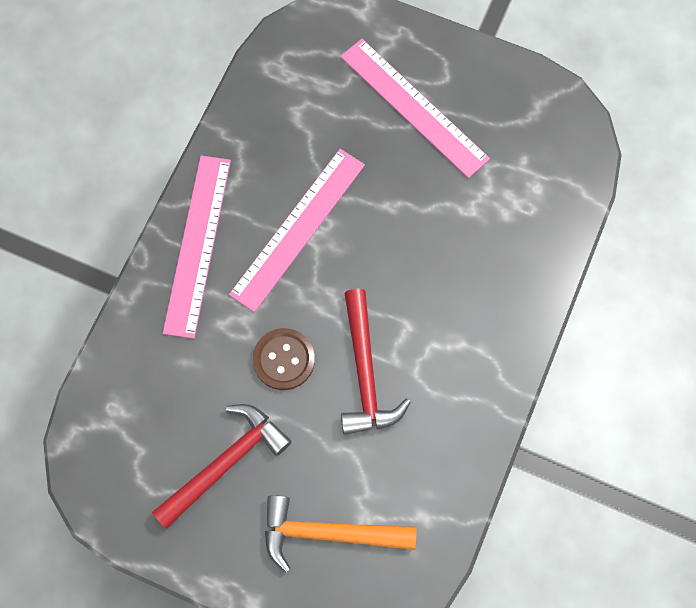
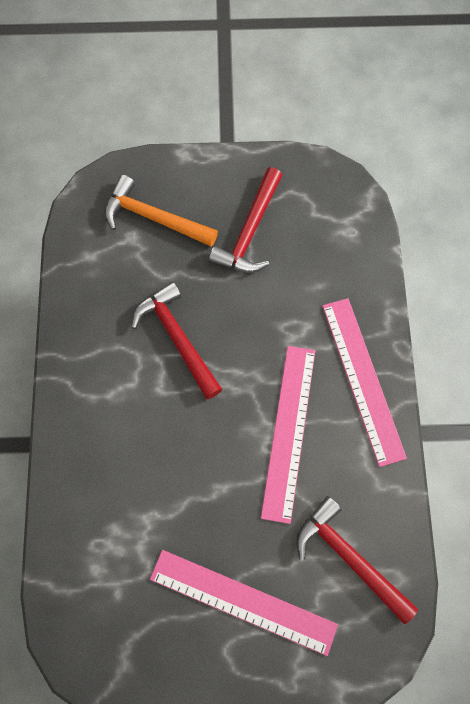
camera: 155 degrees right, 0 degrees up
(284, 359) = (245, 320): brown button -> none
(301, 101) = (349, 557): none -> red hammer
(328, 533) = (154, 218): orange hammer -> orange hammer turned 135 degrees counterclockwise

